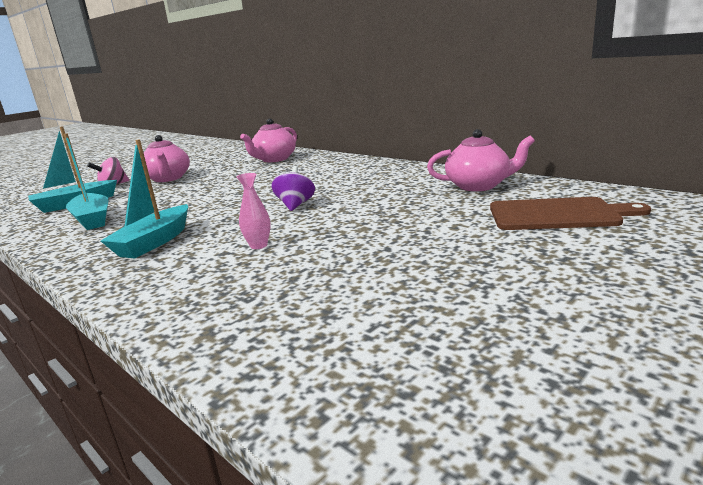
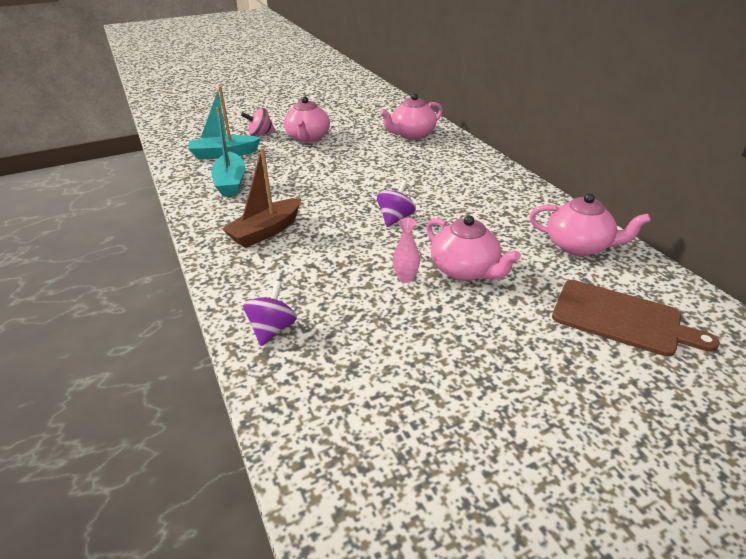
camera: 20 degrees right, 15 degrees up
(154, 242) = (266, 231): turquoise boat -> brown boat
(206, 309) = (272, 329): none -> purple spinning top
(258, 245) = (340, 266): pink vase -> pink vase (405, 278)
(391, 220) = (465, 270): none -> pink teapot

